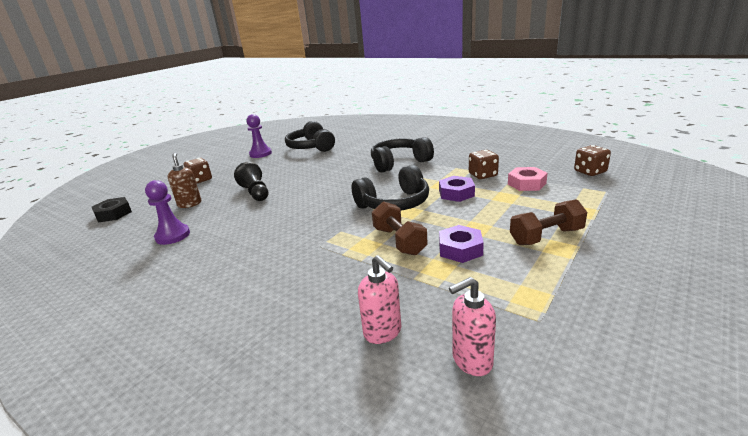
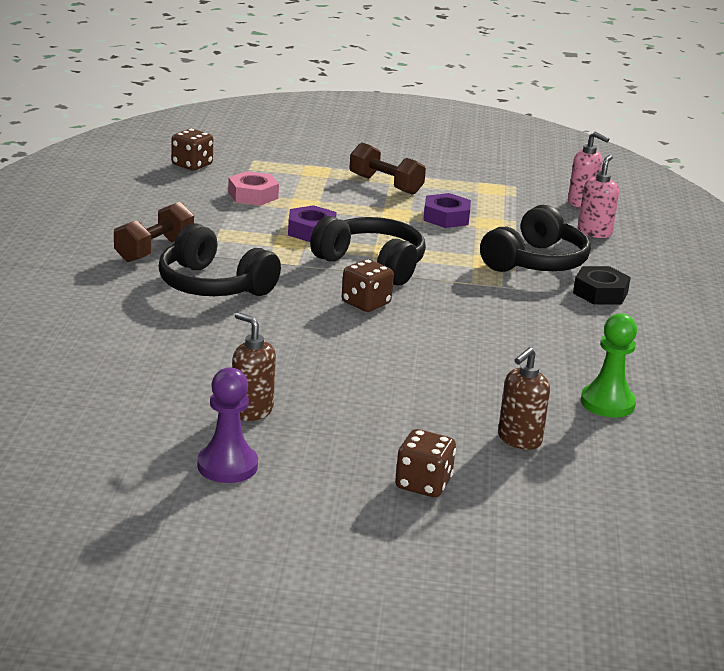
camera: 125 degrees left, 0 degrees up
(113, 214) = (629, 514): black nut -> black nut (600, 293)
(173, 236) = (607, 403): purple pawn -> green pawn
(255, 193) = (425, 387): black pawn -> none
(286, 160) = (251, 411): none -> brown soap dispenser
(311, 147) = (153, 404): black headphones -> black headphones (535, 262)
(399, 241) = (460, 247): brown dumbbell -> brown dumbbell (154, 250)
(483, 175) = (236, 220): brown dice -> brown dice (366, 303)

